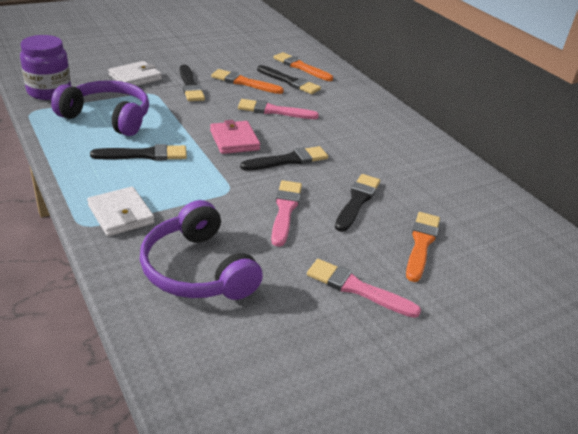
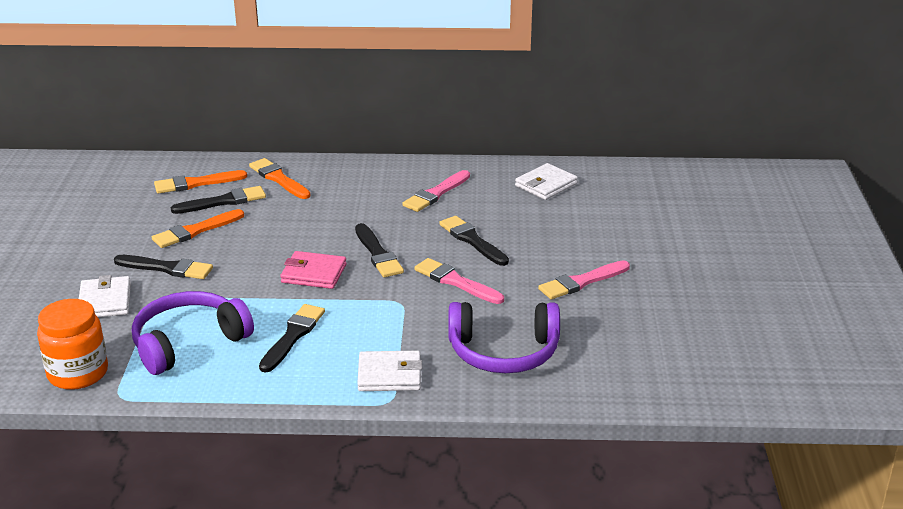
camera: 55 degrees left, 5 degrees down
(49, 91) = (78, 373): purple jar -> orange jar
(273, 111) = (277, 232): pink brush -> pink brush (436, 194)
(288, 160) = (378, 254): black brush -> black brush turned 150 degrees clockwise
(421, 243) = (551, 232): orange brush -> orange brush (278, 179)
(495, 217) = (546, 185): none -> white wallet

